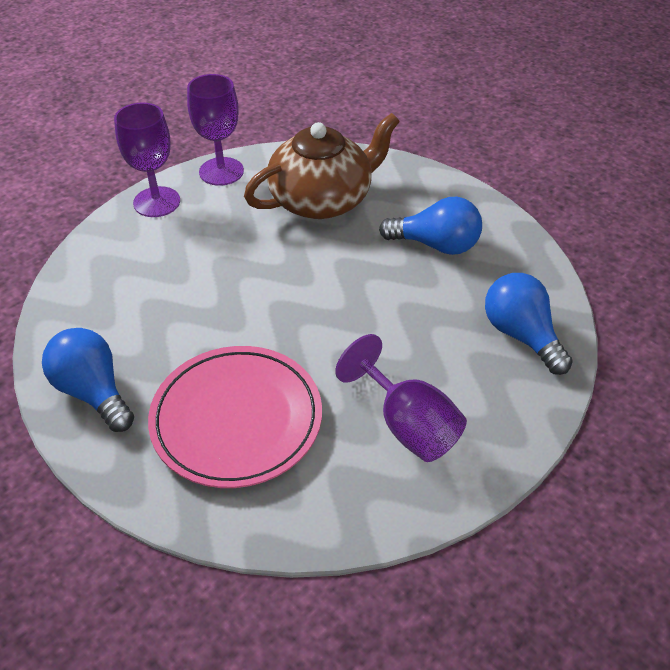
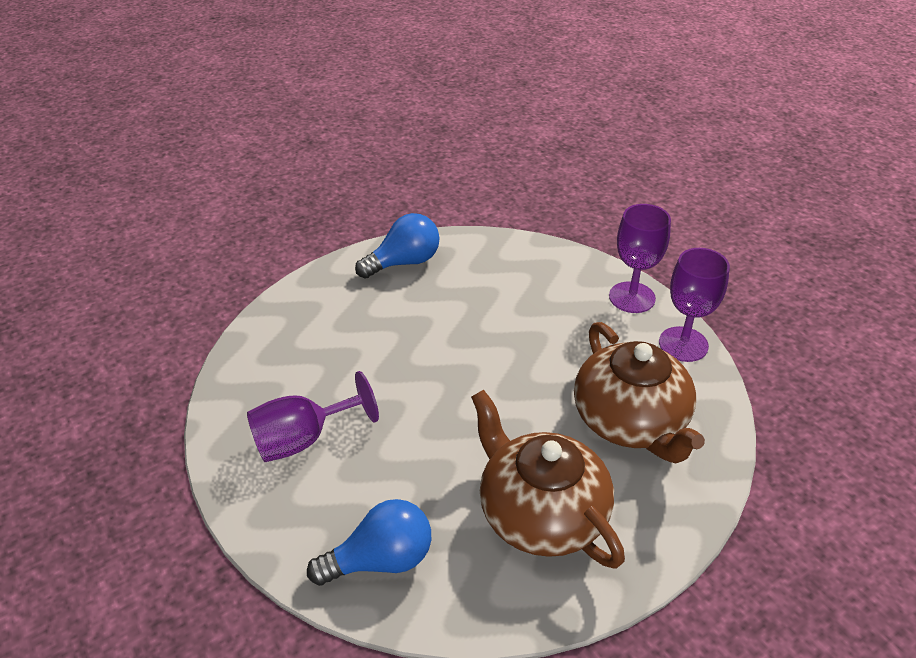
camera: 100 degrees right, 5 degrees down
(236, 419) = (350, 334): pink plate -> none
(436, 245) = (540, 513): blue light bulb -> brown teapot

